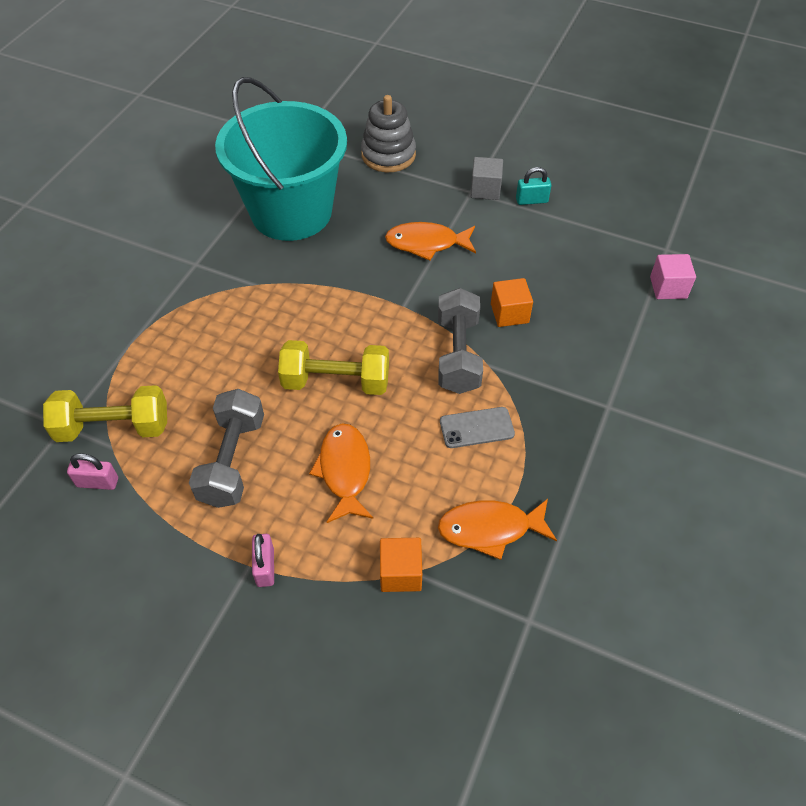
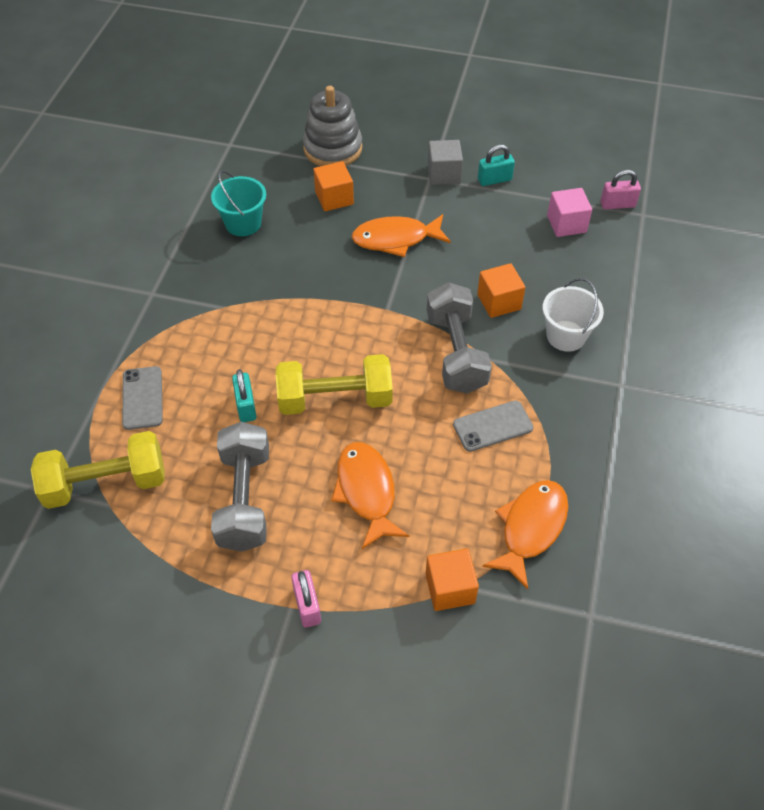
camera: 10 degrees left, 0 degrees up
(97, 482) = (103, 545): pink padlock -> pink padlock (617, 204)
(164, 356) = (142, 398): none -> grey phone
(254, 376) = (246, 406): none -> turquoise padlock
(291, 212) = (243, 223): turquoise bucket -> turquoise bucket, size x0.41
(379, 199) = (334, 198): none -> orange cube
(490, 529) = (530, 528): orange fish -> orange fish turned 135 degrees clockwise
(566, 353) = (566, 336): none -> white bucket
(668, 287) = (653, 254): pink cube -> pink cube (566, 224)

